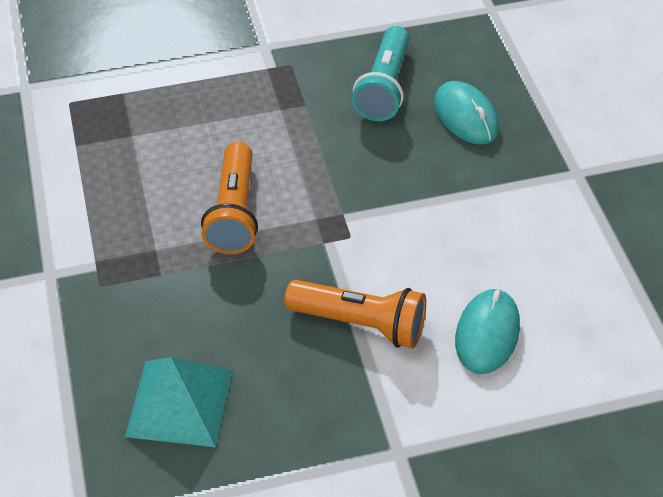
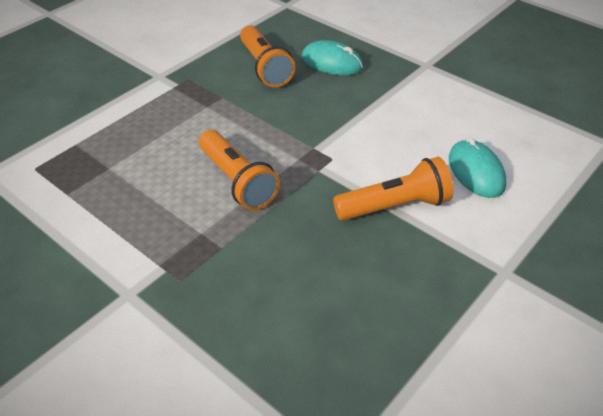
camera: 35 degrees left, 5 degrees down
(179, 403) = (325, 328): turquoise pyramid -> none
(384, 88) = (265, 67): turquoise flashlight -> orange flashlight

